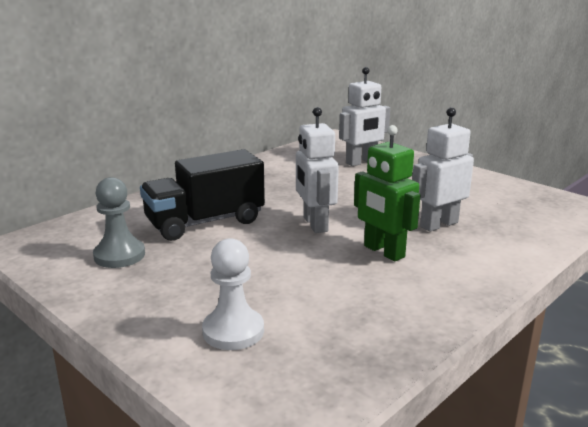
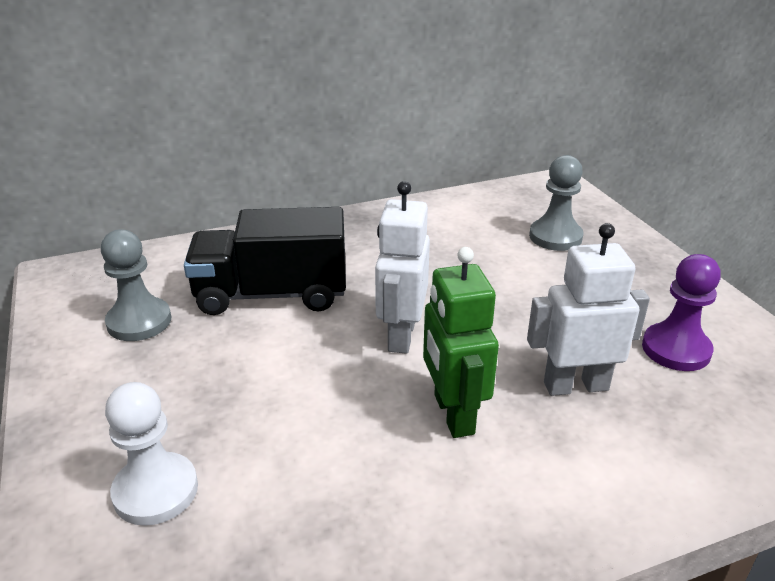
camera: 25 degrees right, 10 degrees up
(361, 162) = (555, 237): white robot -> grey pawn
(475, 198) = (676, 349): none -> purple pawn

